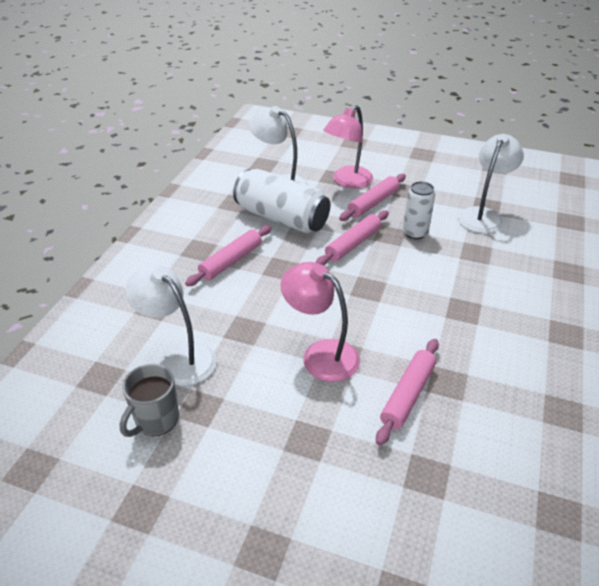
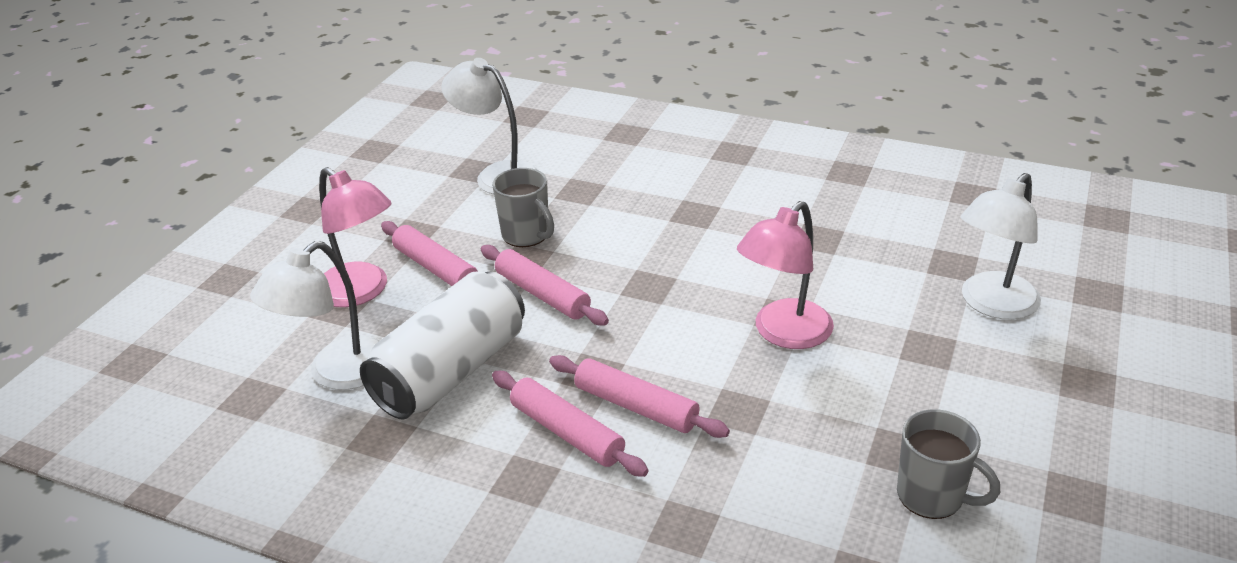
camera: 85 degrees left, 5 degrees down
(179, 357) = (805, 482): white lamp -> white lamp (991, 305)
(408, 395) = (843, 267): pink rolling pin -> pink rolling pin (636, 406)
(415, 233) = (526, 235): white can -> grey mug

